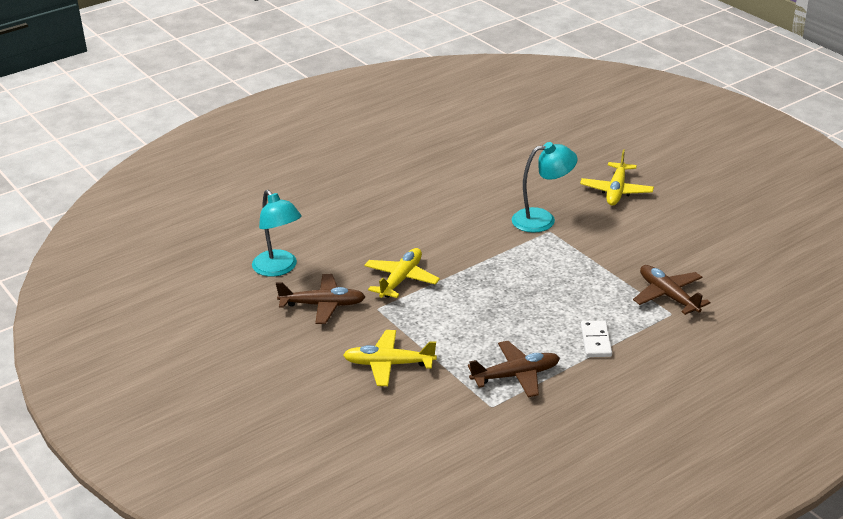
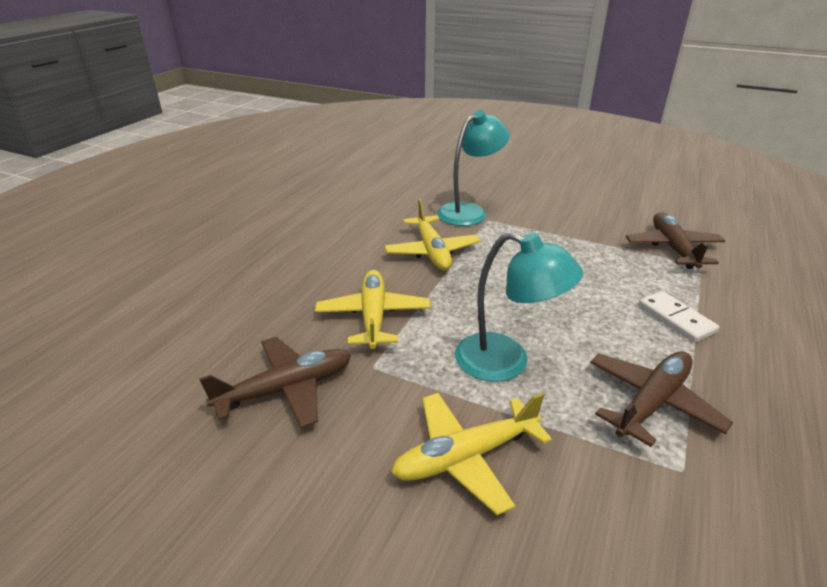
camera: 30 degrees left, 0 degrees up
(279, 269) = (182, 354): turquoise lamp -> turquoise lamp (506, 362)
(616, 191) = (507, 174): yellow plane -> yellow plane (432, 251)
(668, 296) = (673, 248): brown plane -> brown plane turned 60 degrees clockwise

